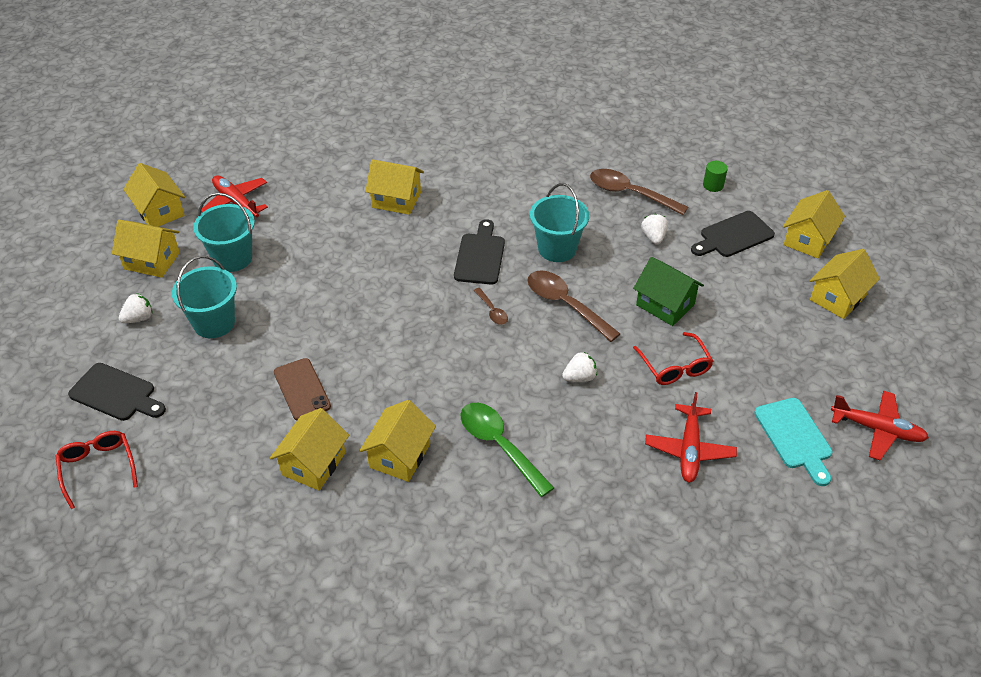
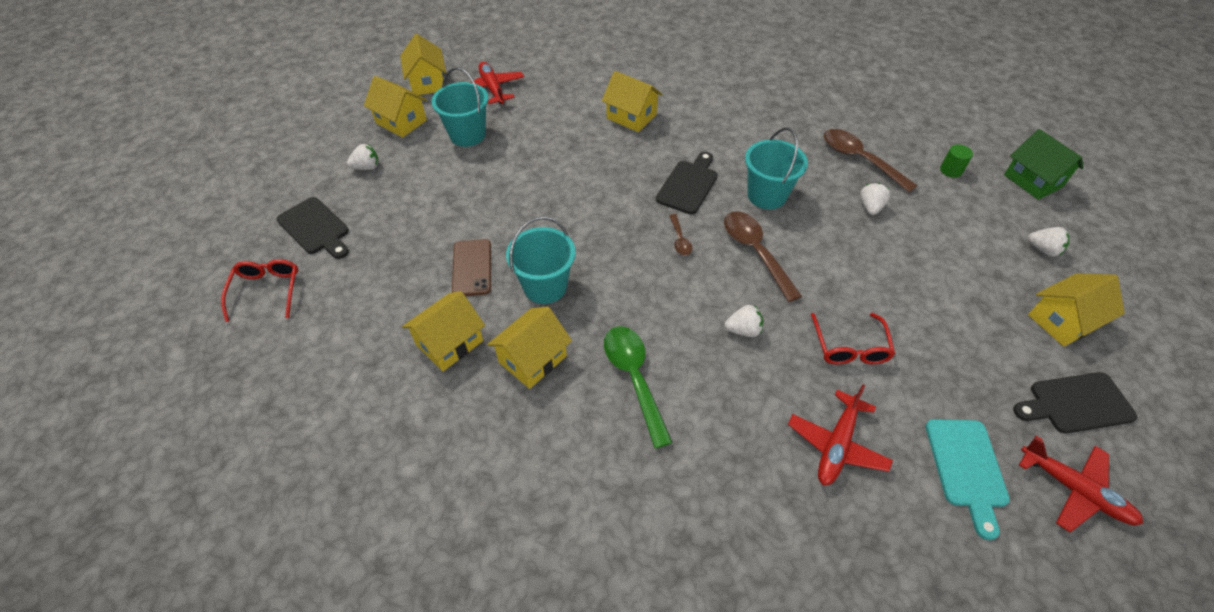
camera: 20 degrees right, 5 degrees up
(214, 323) = (425, 187): turquoise bucket -> turquoise bucket (545, 286)
(665, 305) = (860, 279): green house -> green house (1032, 181)
(733, 236) = (958, 226): black cutting board -> black cutting board (1076, 403)
(808, 240) = (1043, 249): yellow house -> white strawberry

